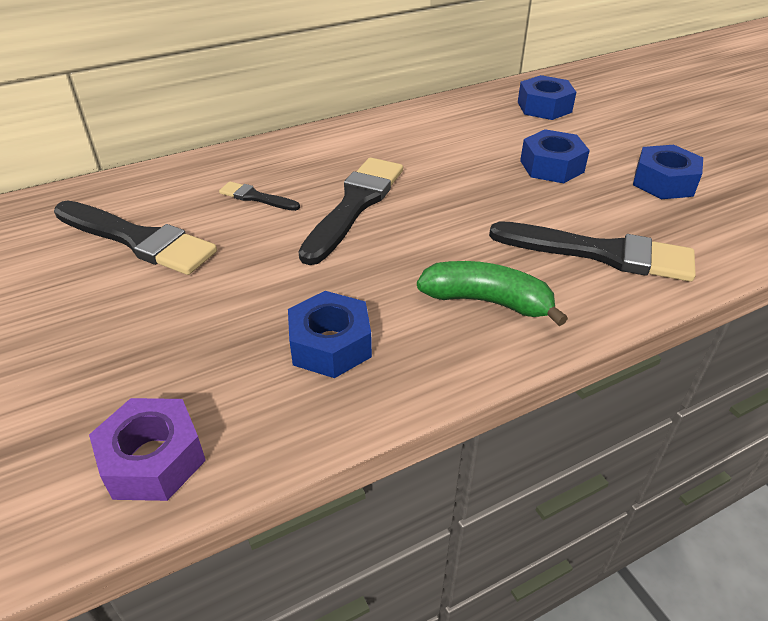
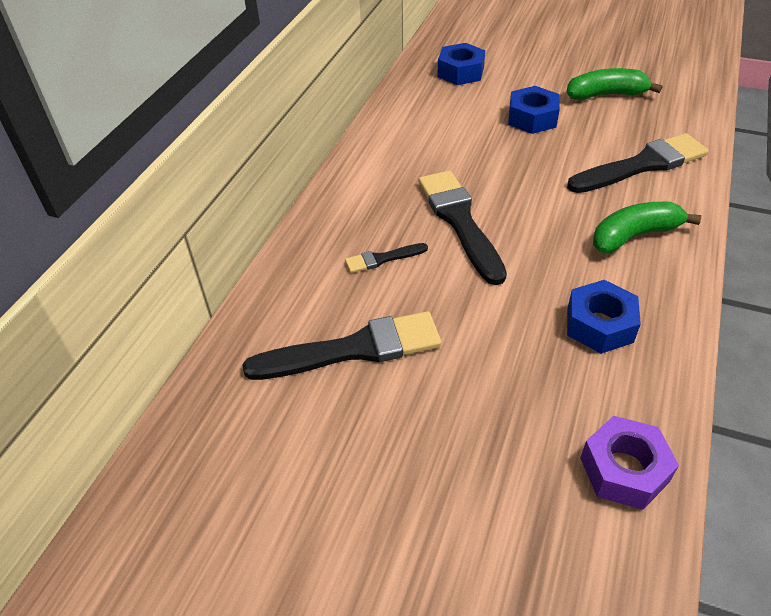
camera: 40 degrees left, 5 degrees up
(664, 182) = (606, 95): blue nut -> green banana

